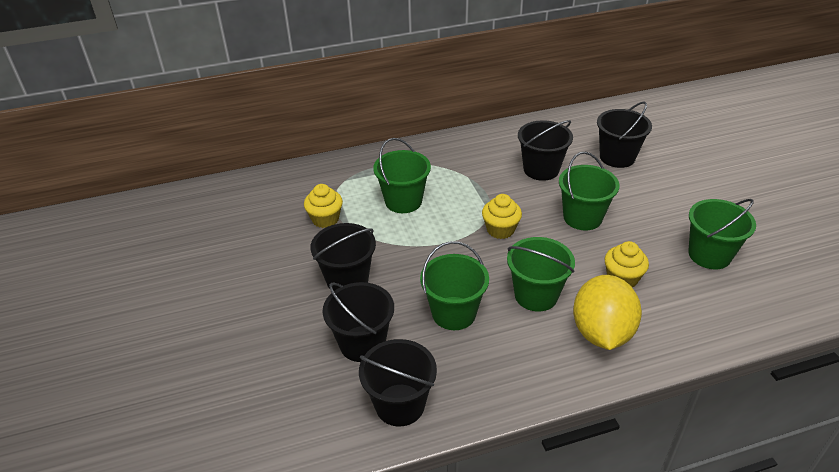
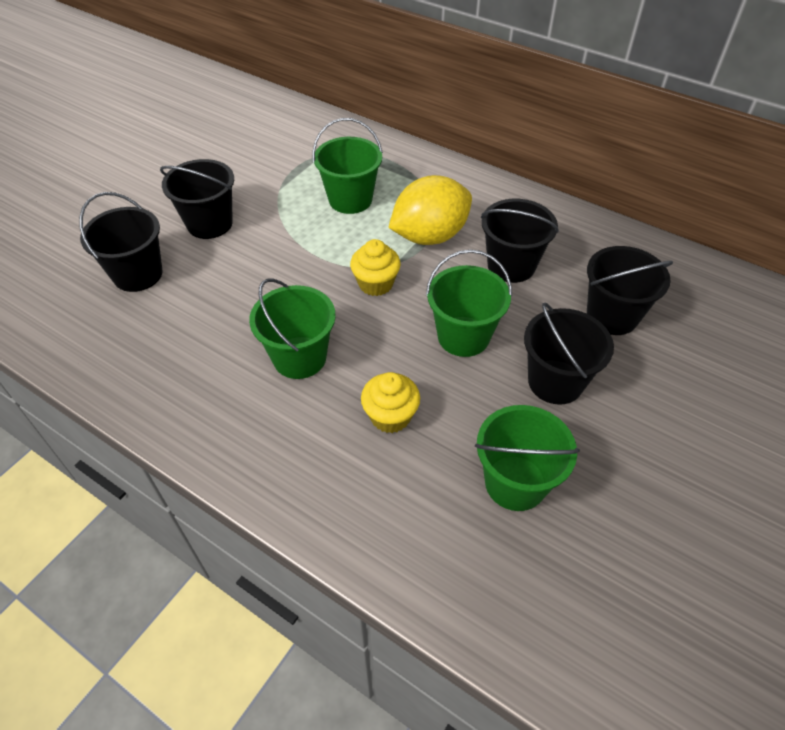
camera: 50 degrees right, 10 degrees up
(325, 219) = (276, 169): yellow cupcake -> none
(400, 405) = (81, 335): black bucket -> black bucket (555, 382)
(454, 313) = (223, 311): green bucket -> none
(601, 332) = (286, 436): yellow lemon -> yellow lemon (429, 236)

